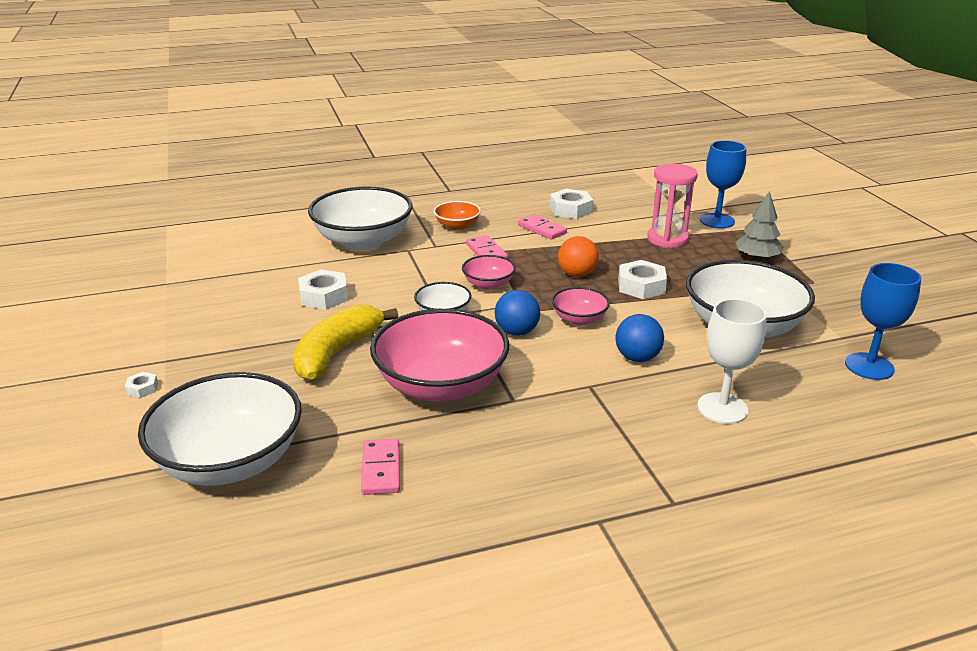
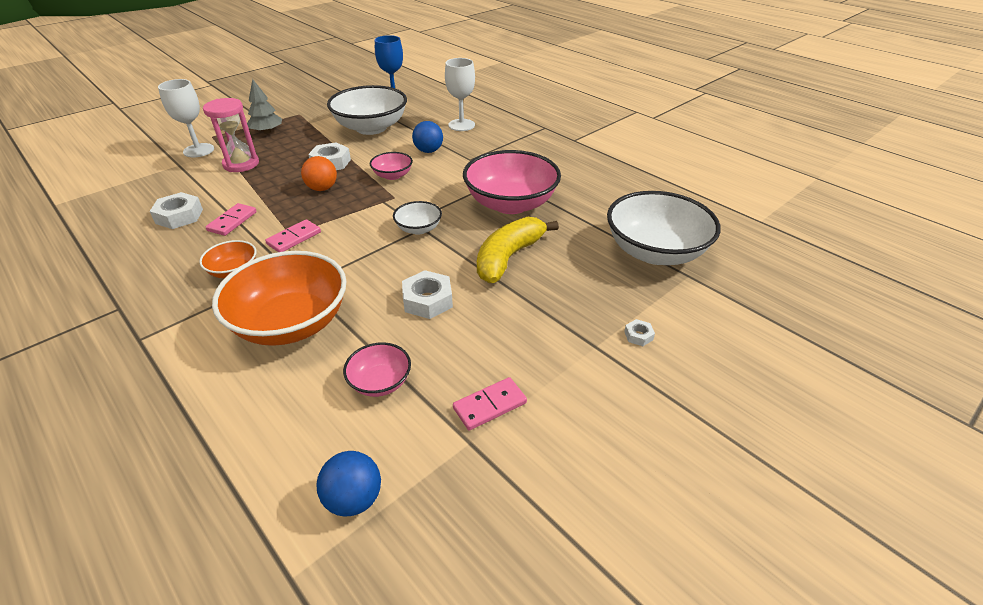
camera: 115 degrees left, 10 degrees up
(337, 352) = (508, 257): yellow banana -> yellow banana turned 120 degrees clockwise
(363, 241) = (291, 323): white bowl -> orange bowl
(381, 469) = (603, 199): pink domino -> pink domino (489, 405)
(488, 284) = (358, 221): pink bowl -> pink bowl (380, 382)
(517, 332) = (425, 193): blue ball -> blue ball (354, 499)
(717, 221) = (198, 150): blue goblet -> white goblet

